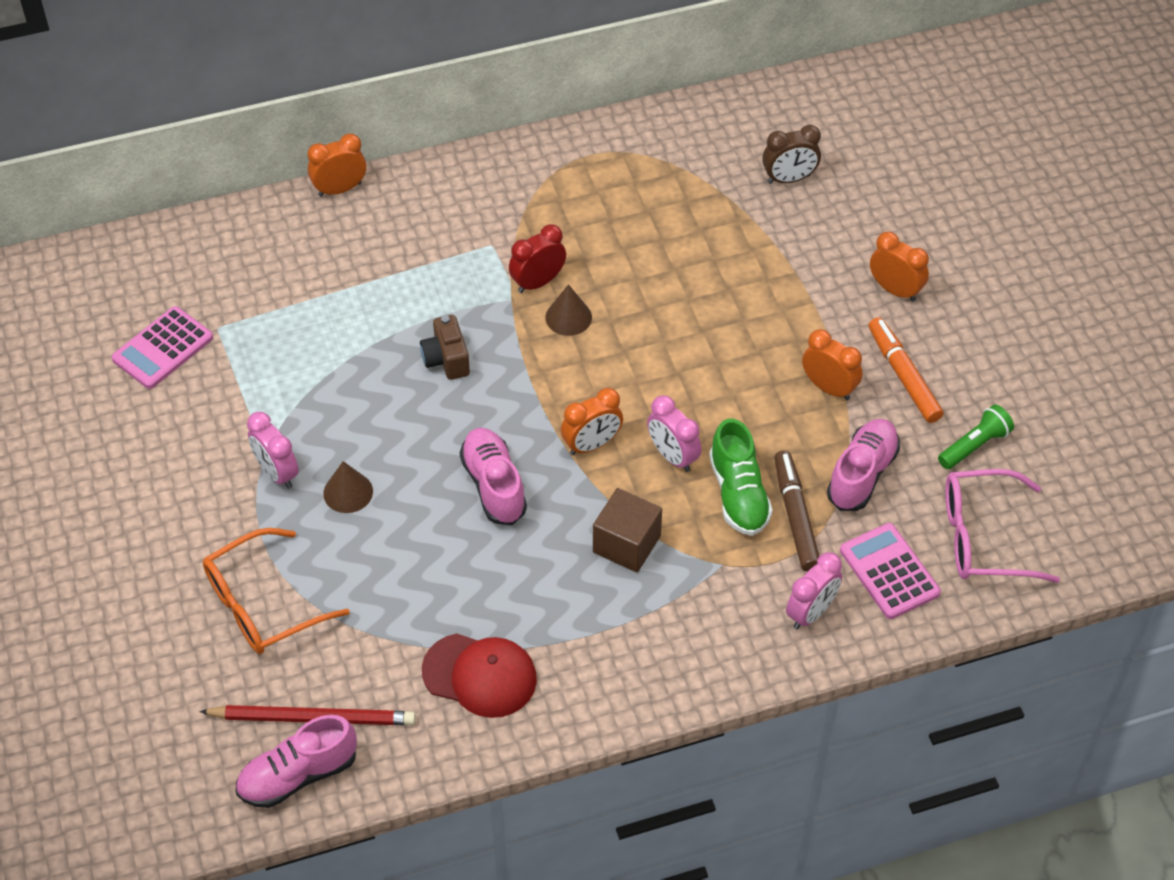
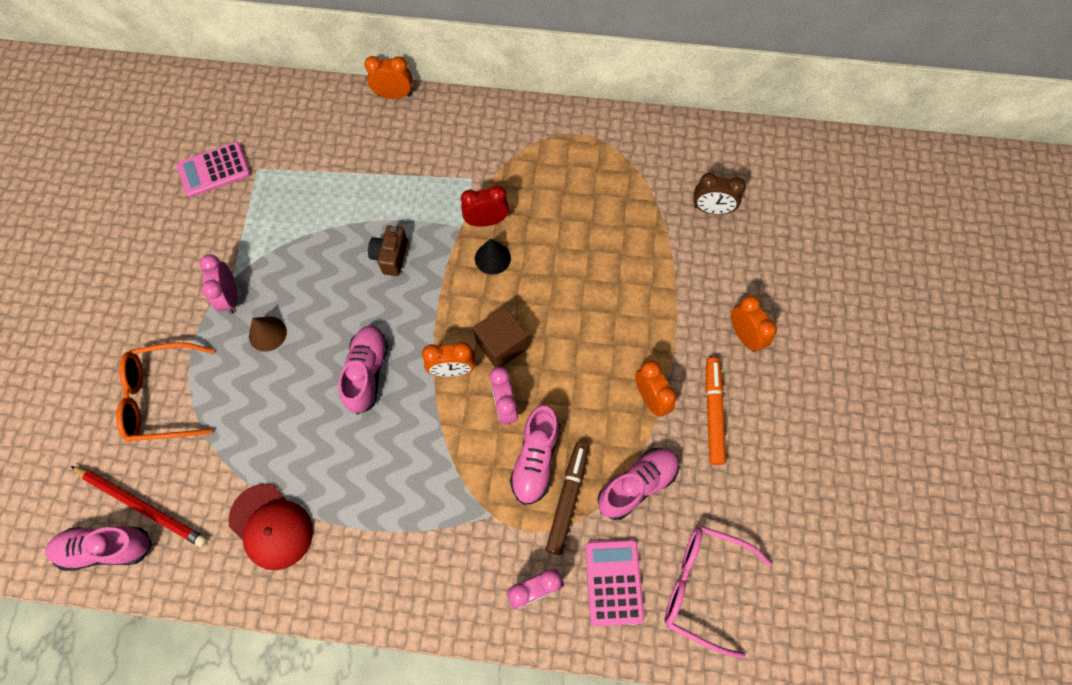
camera: 25 degrees right, 15 degrees up
(568, 317) = (492, 258): brown cone -> black cone
(626, 544) = (432, 465): brown cube -> brown cube (502, 345)
(738, 494) = (535, 459): green shoe -> pink shoe
(974, 445) = (738, 499): green flashlight -> none

